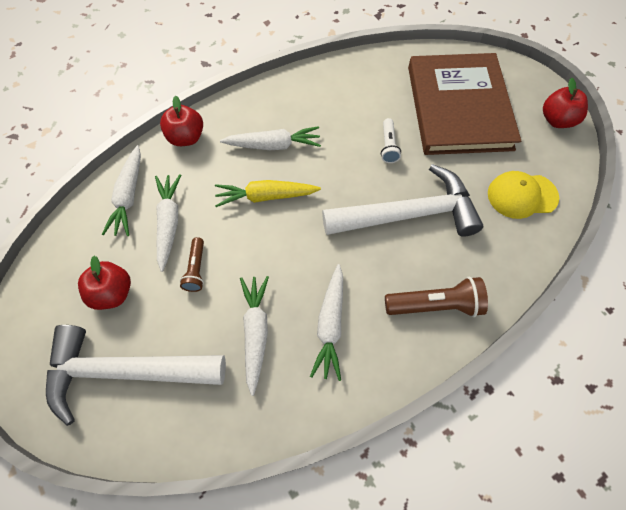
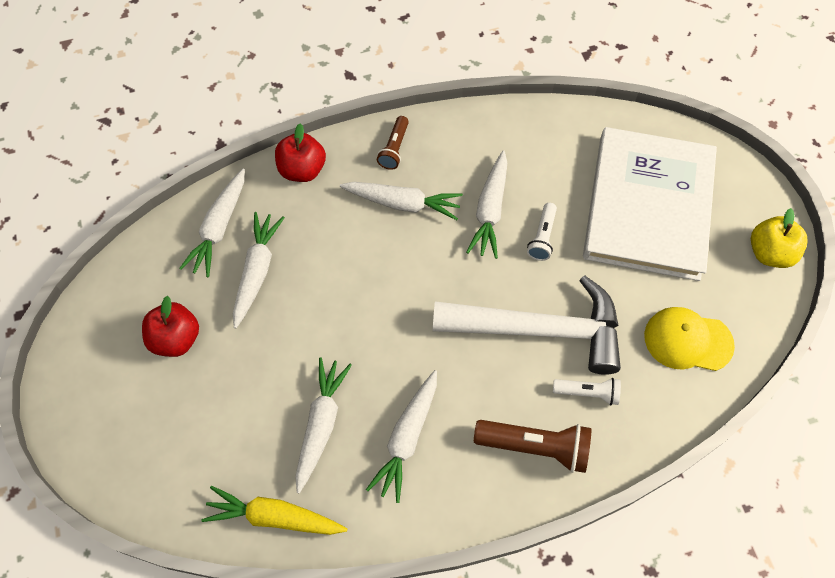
camera: 15 degrees right, 0 degrees up
(125, 371) = (169, 430): white hammer -> none
(196, 269) = (273, 334): brown flashlight -> brown flashlight (394, 148)
(265, 196) = (376, 266): yellow carrot -> yellow carrot (274, 516)
(342, 135) = (490, 210): none -> white carrot
(458, 107) = (648, 206): brown book -> white book
(461, 253) = (587, 393): none -> white flashlight
(557, 120) = (769, 253): red apple -> yellow apple

